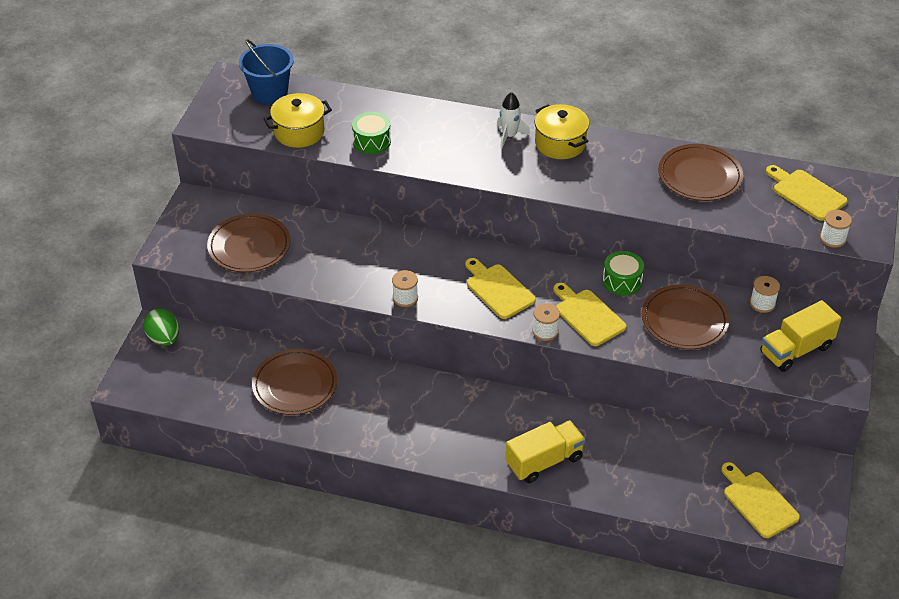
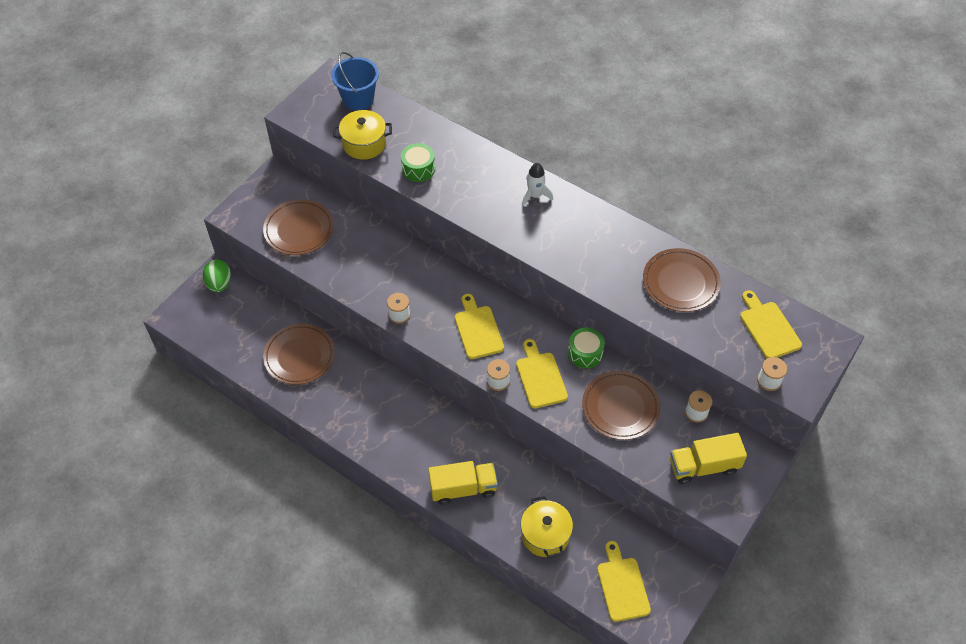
camera: 20 degrees right, 10 degrees up
(560, 143) = (574, 215): yellow pot -> yellow pot (545, 535)

